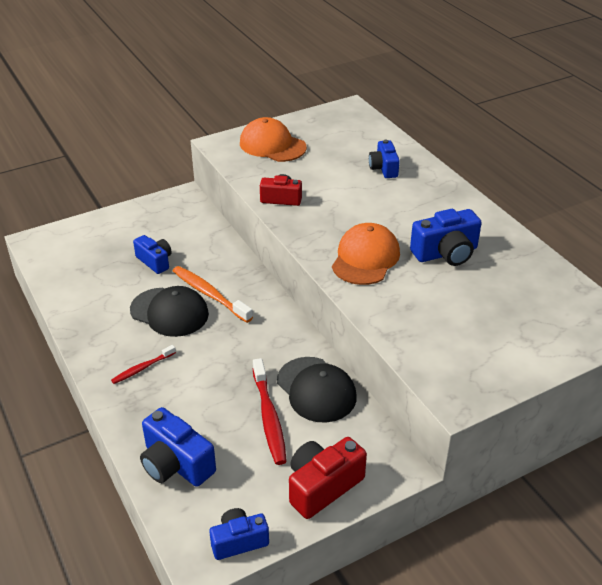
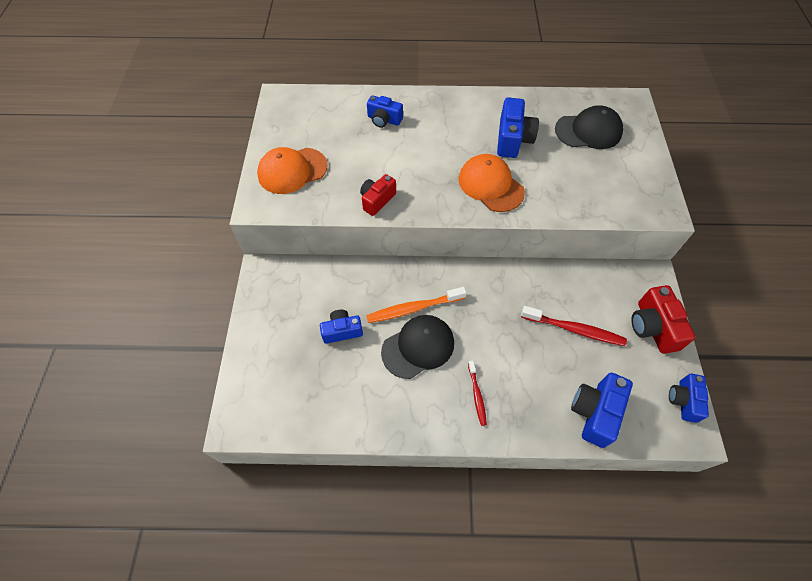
camera: 60 degrees left, 20 degrees up
(176, 464) = (595, 412): blue camera -> blue camera turned 135 degrees clockwise
(316, 389) = (560, 287): black cap -> black cap (588, 131)

